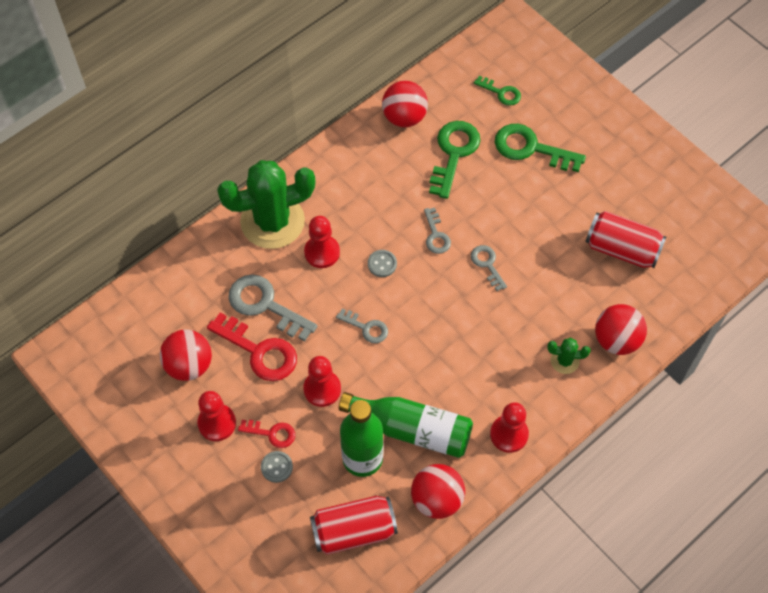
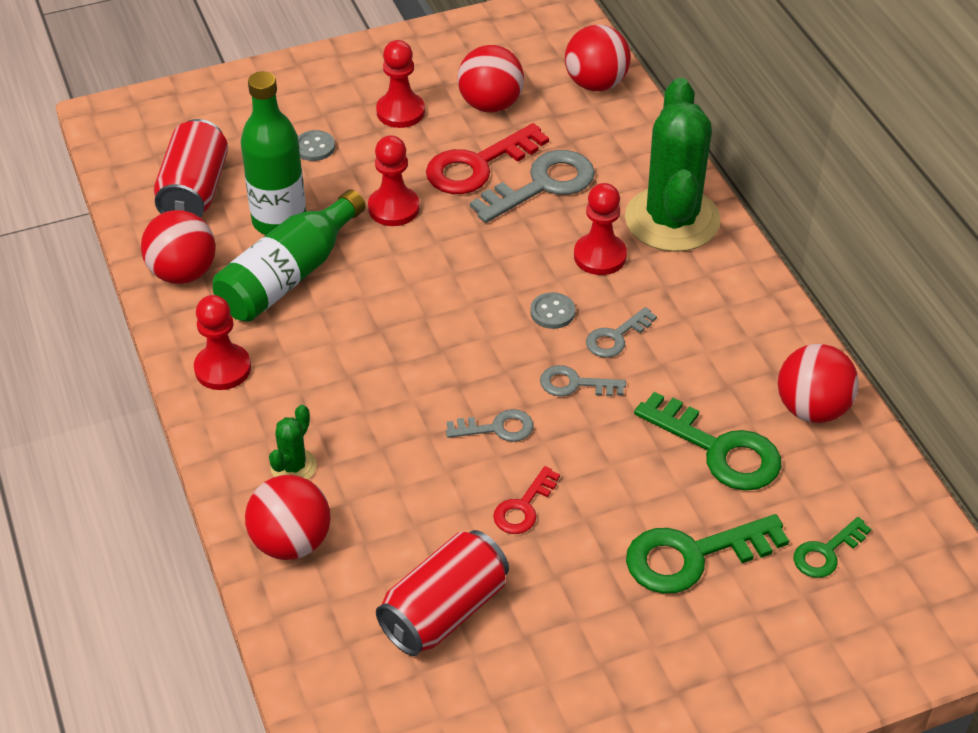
camera: 110 degrees right, 15 degrees down
(143, 304) = (596, 84): none -> red ball
(271, 433) = (360, 152): red key -> red key (523, 507)
(366, 328) = (460, 270): grey key -> grey key (616, 337)
(531, 148) = (693, 556): green key -> green key turned 150 degrees counterclockwise

